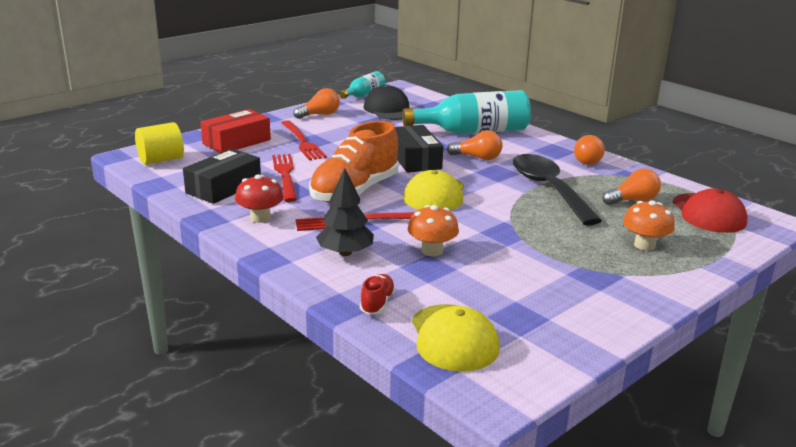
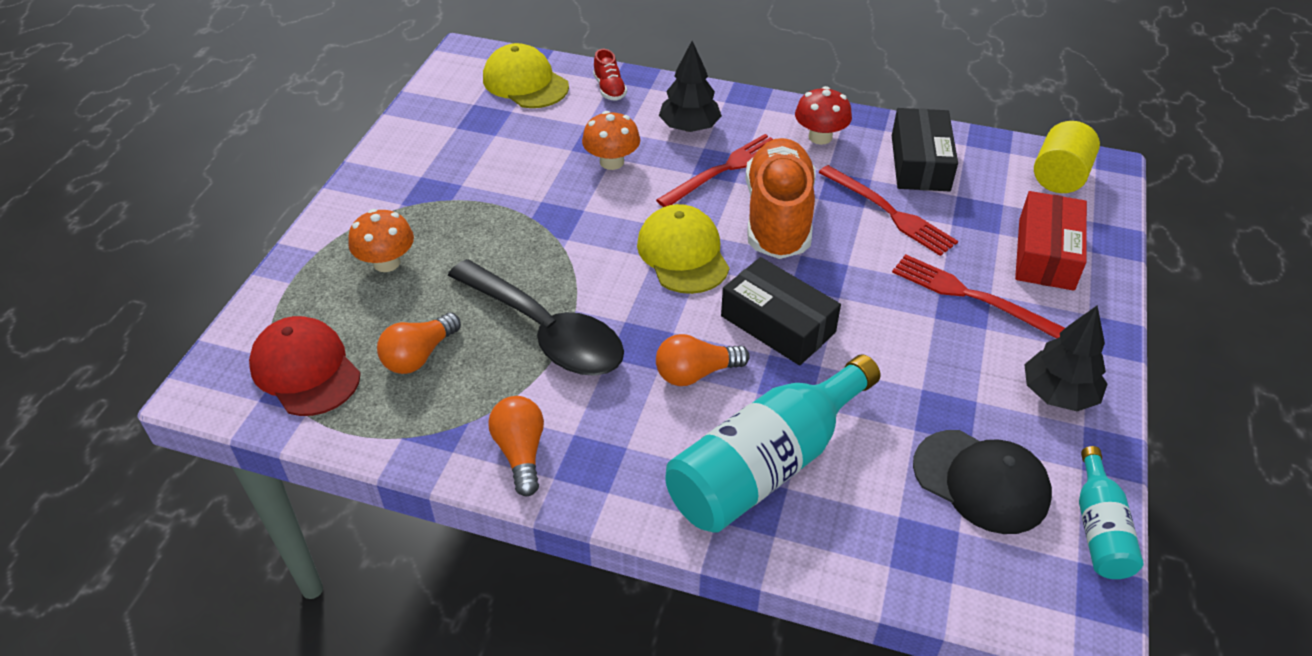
camera: 150 degrees right, 20 degrees up
(319, 115) = (1058, 394): orange light bulb -> black tree

